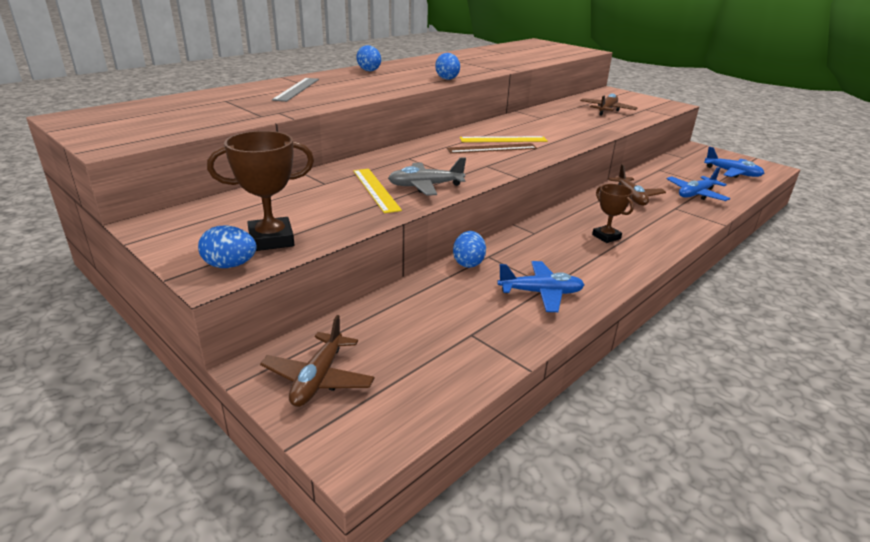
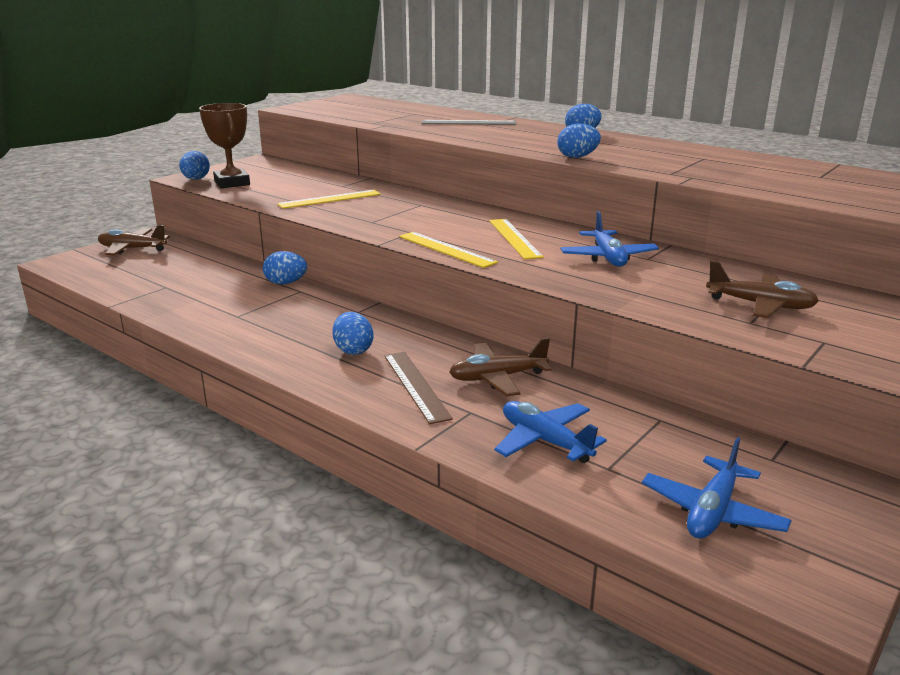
camera: 85 degrees right, 5 degrees down
(425, 186) = (341, 212): grey plane -> none
(492, 148) = (474, 233): brown ruler -> brown ruler (416, 385)
(529, 158) = (446, 249): none -> yellow ruler
(541, 293) = (223, 312): blue plane -> blue plane (608, 257)
(606, 237) = (353, 350): brown trophy -> blue egg

